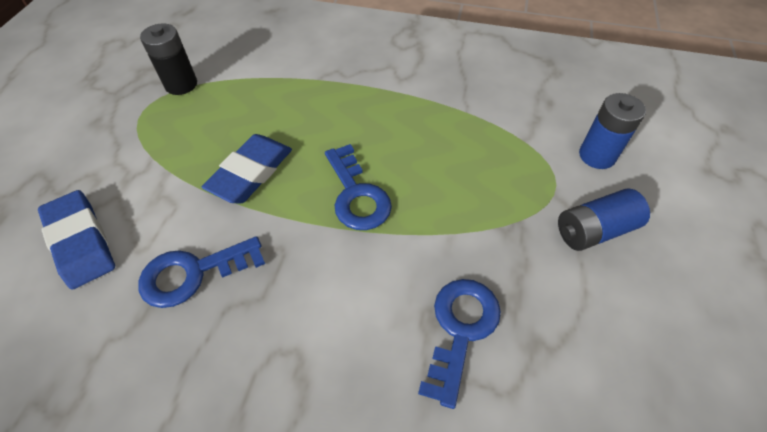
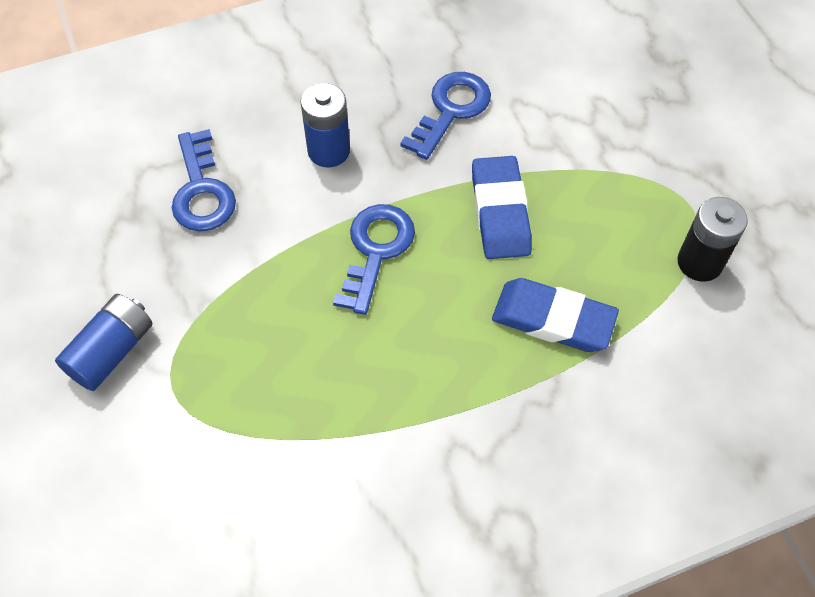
camera: 145 degrees right, 5 degrees up
(80, 242) = (567, 79): blue eraser -> blue eraser (553, 319)
(356, 195) = (376, 250): blue key -> blue key turned 75 degrees clockwise
(597, 156) = (135, 462): blue battery -> blue battery (329, 151)

